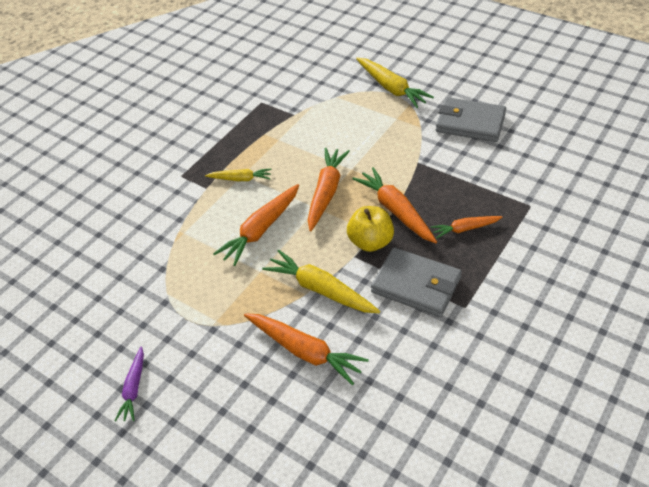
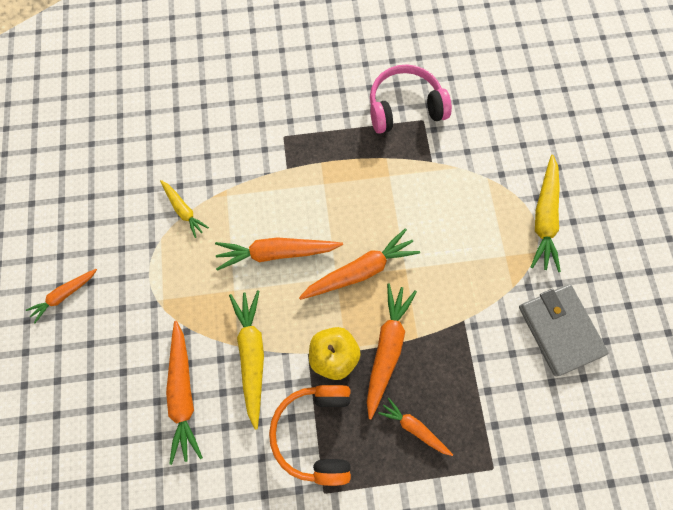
camera: 45 degrees right, 25 degrees up
(134, 388) = (64, 295): purple carrot -> orange carrot
(240, 179) = (318, 186): yellow carrot -> yellow carrot (184, 210)
(241, 105) = (404, 107): none -> pink headphones
(416, 285) = (316, 432): grey wallet -> orange headphones

